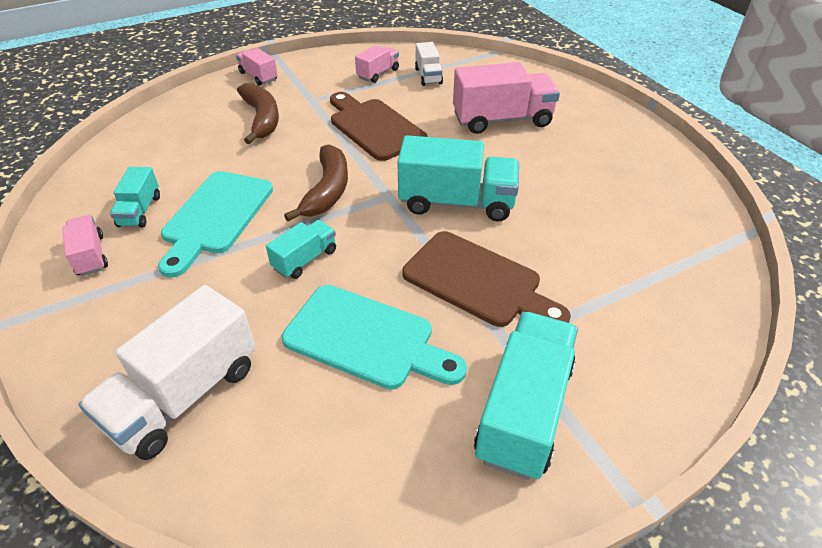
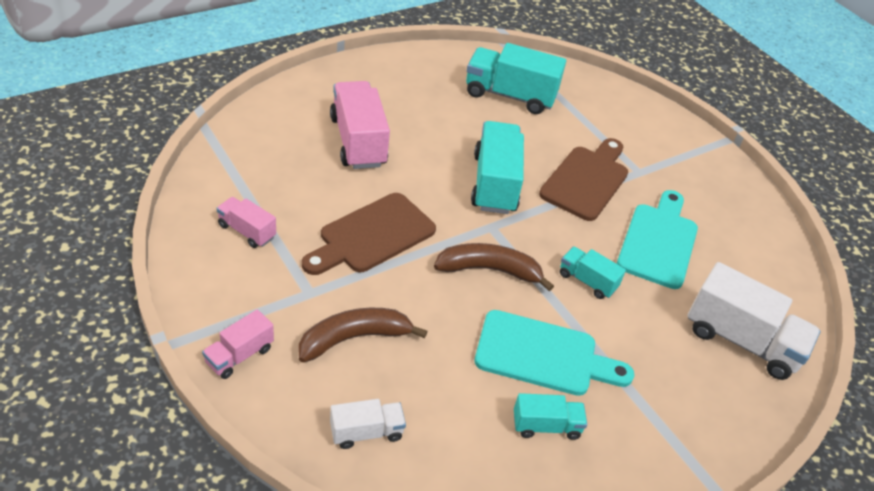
camera: 100 degrees left, 0 degrees up
(90, 256) = (622, 452): pink truck -> none
(428, 76) = (258, 187): white truck -> white truck (366, 432)
(524, 411) = (689, 172): turquoise truck -> turquoise truck (510, 96)

